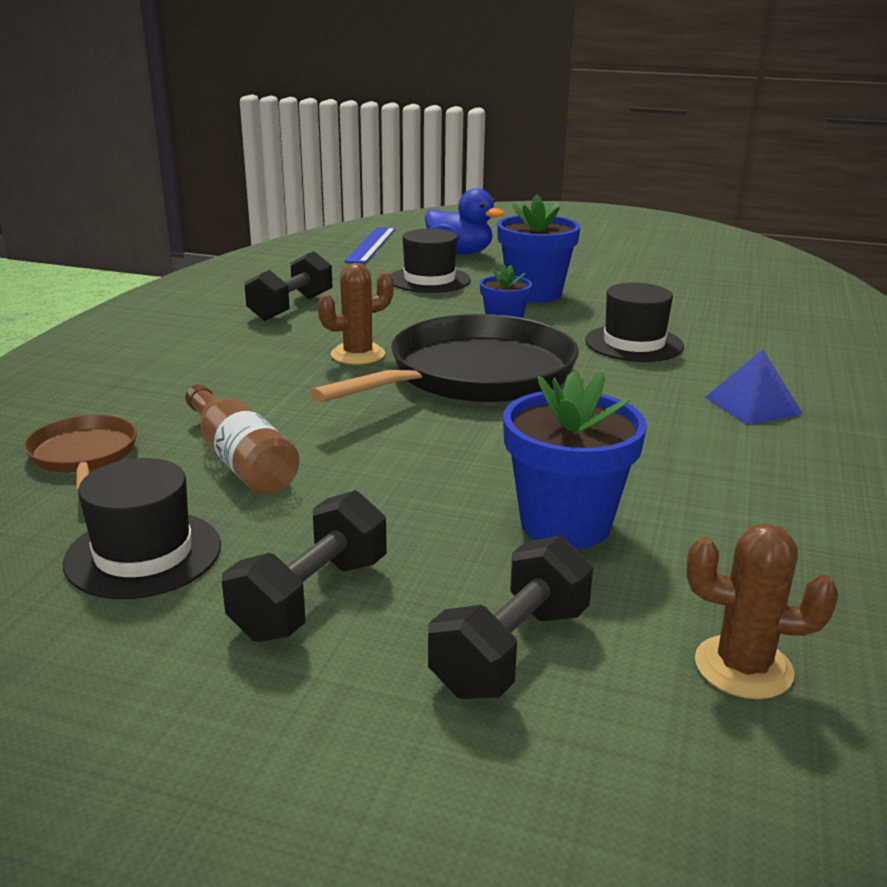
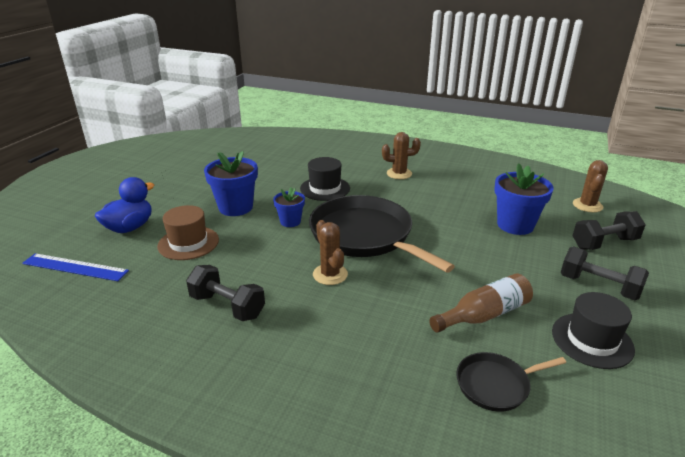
camera: 85 degrees left, 5 degrees up
(84, 455) = (496, 384): brown pan -> black pan
(429, 280) = (188, 243): black hat -> brown hat
(511, 651) = (604, 243): black dumbbell -> black dumbbell turned 60 degrees counterclockwise
(752, 405) = (399, 174): blue pyramid -> brown cactus

